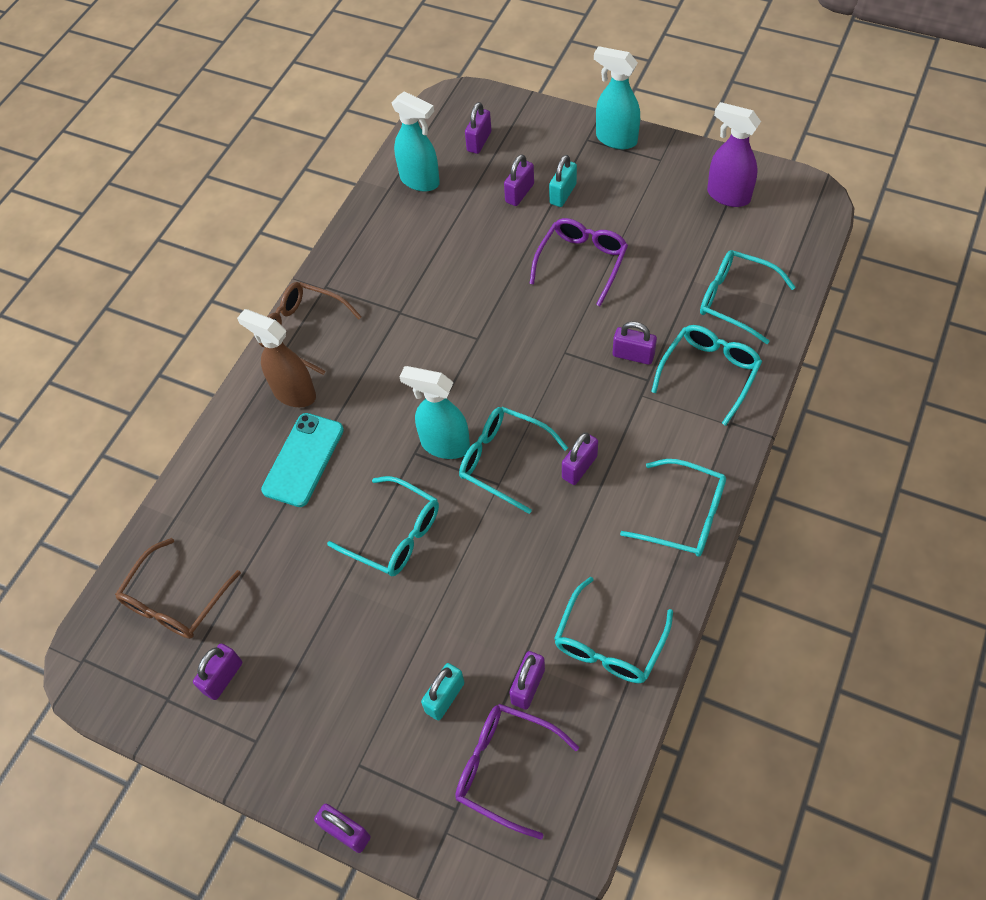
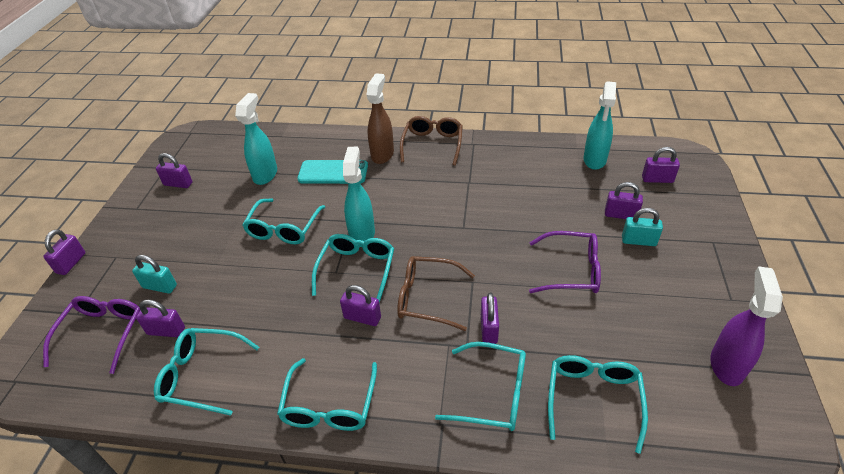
camera: 70 degrees right, 15 degrees down
(175, 601) = (227, 152): brown glasses -> brown glasses (427, 298)
(615, 139) = (729, 261): turquoise spray bottle -> turquoise spray bottle (265, 174)

